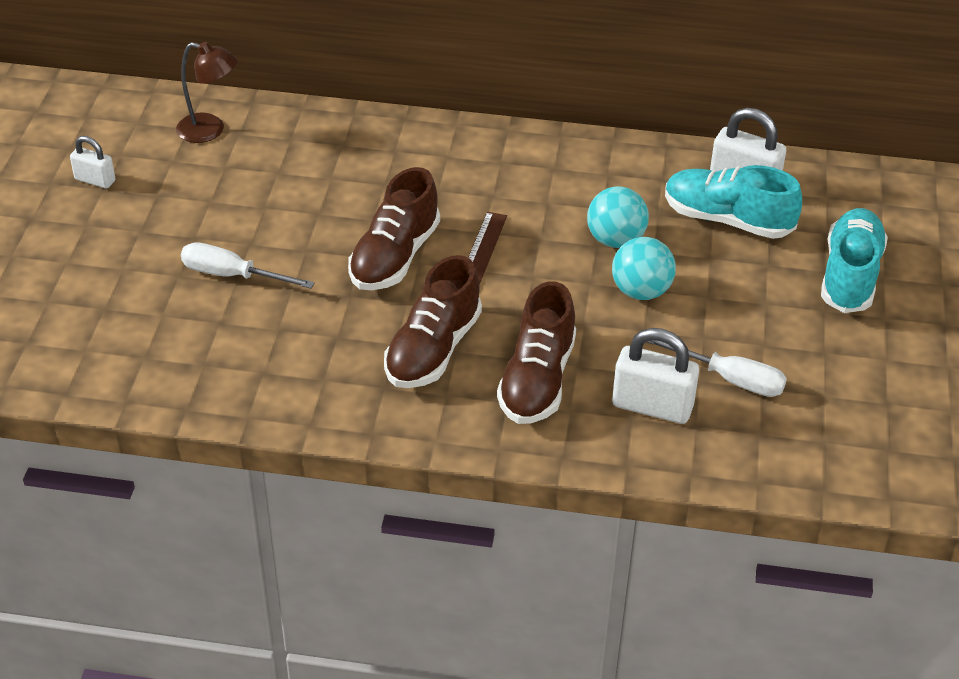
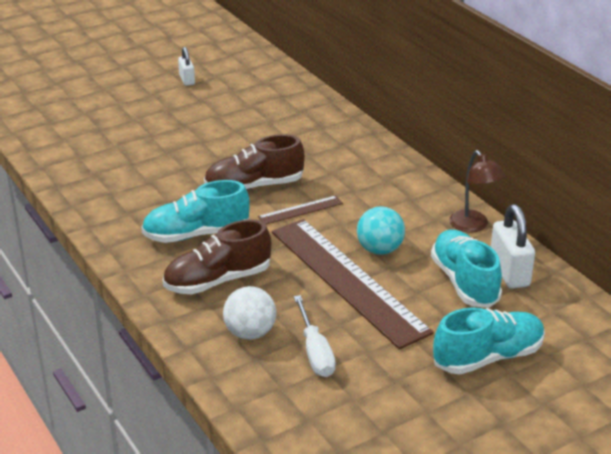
camera: 50 degrees right, 10 degrees down
(210, 130) = (271, 88): brown lamp -> brown lamp (473, 226)
(232, 275) = (170, 148): white screwdriver -> none
(433, 350) = (196, 234): brown shoe -> turquoise shoe
(641, 291) = (347, 280): turquoise ball -> brown ruler
(652, 406) = (250, 333): white padlock -> white ball

